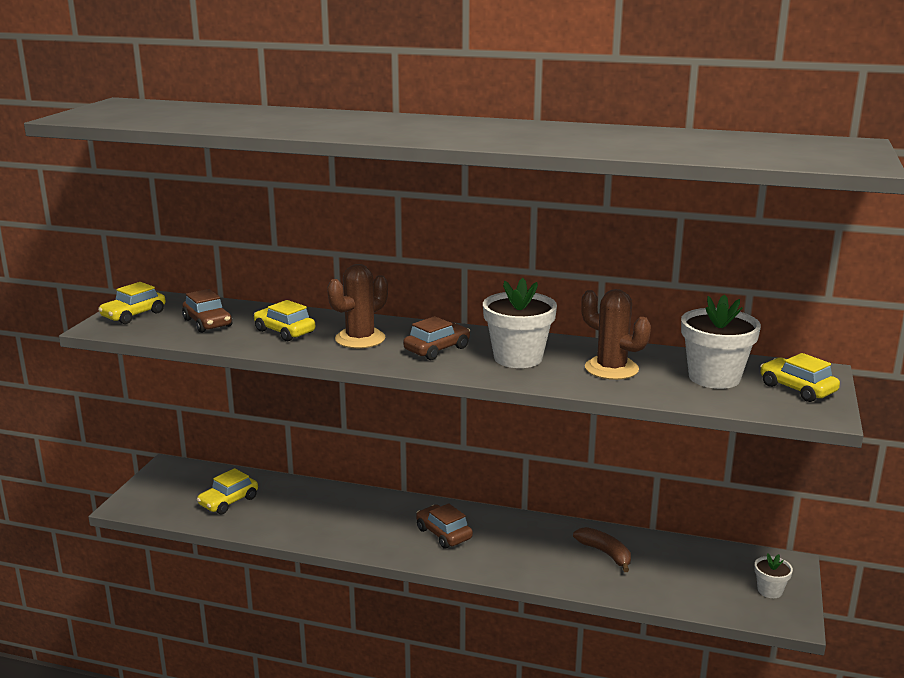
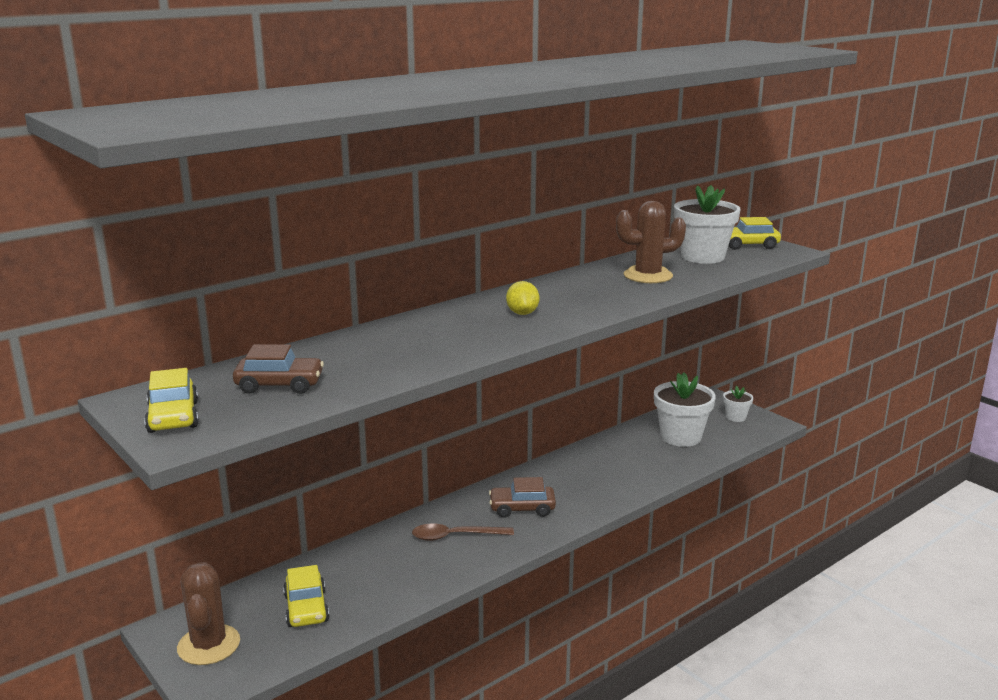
camera: 55 degrees left, 0 degrees up
(284, 331) = (373, 357): yellow car -> none
(360, 339) = (449, 333): brown cactus -> brown cactus (209, 645)
(371, 520) = (455, 536): none -> brown spoon
(437, 349) = (522, 313): brown car -> yellow lemon
(518, 358) = (584, 294): white flower pot -> white flower pot (681, 437)
(605, 553) = (631, 453): brown banana -> none

